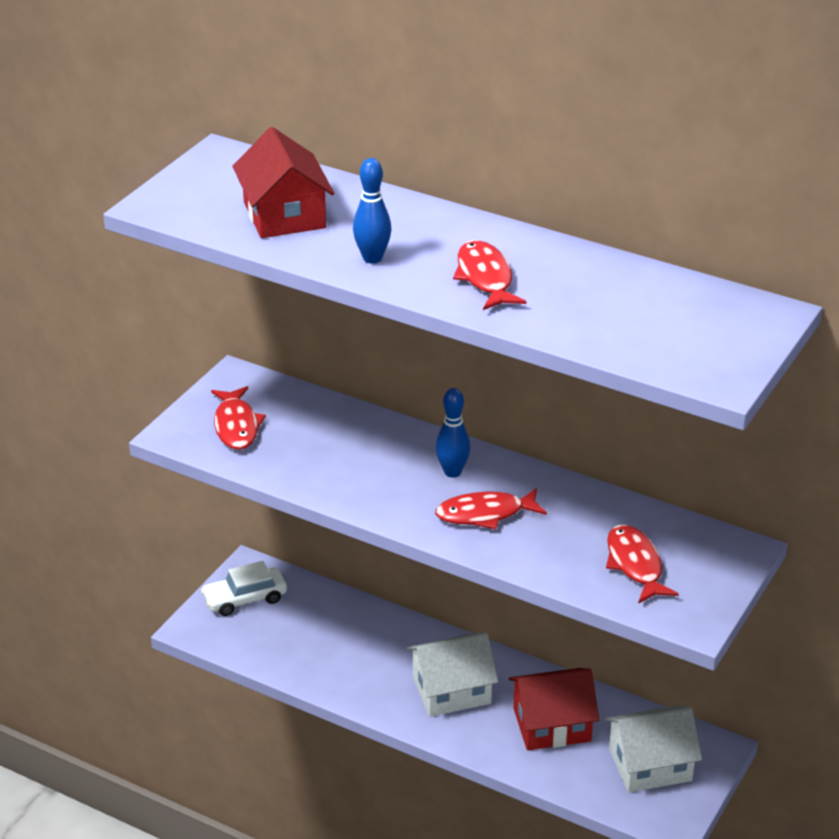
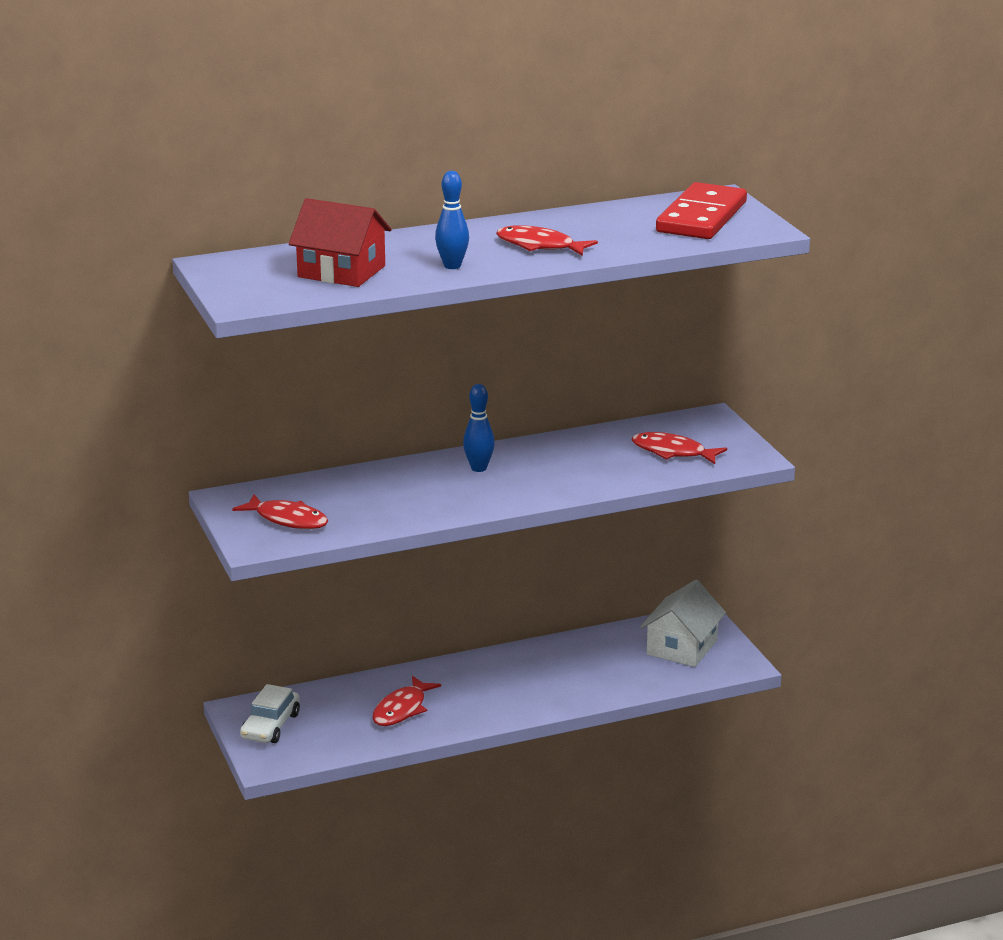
camera: 50 degrees left, 10 degrees down
(451, 690) = (503, 686): white house -> none
(485, 514) = (542, 476): red fish -> red fish (402, 709)
(552, 724) = (593, 664): red house -> none
(695, 328) = (702, 217): none -> red domino

